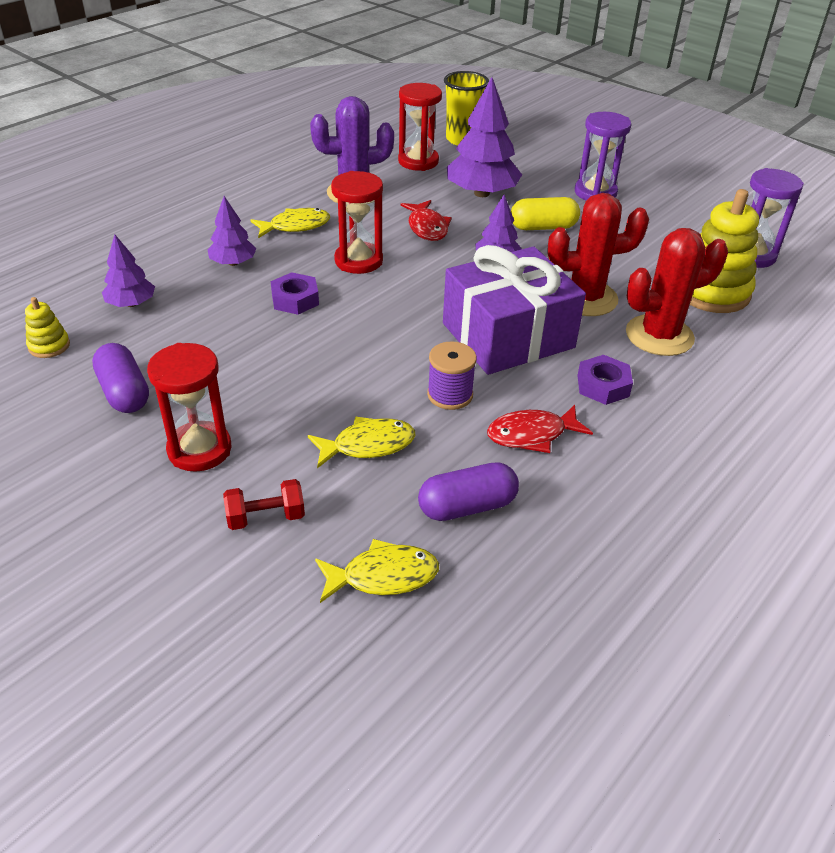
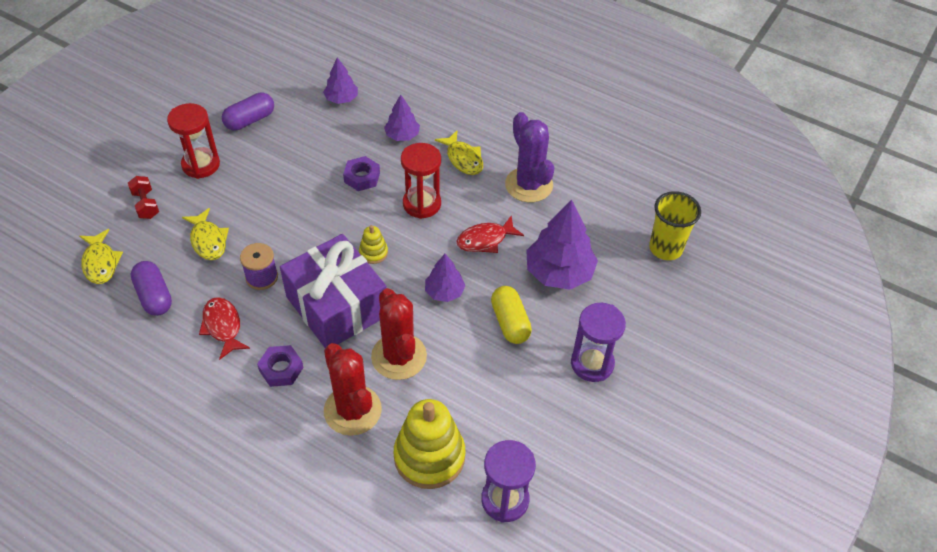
camera: 80 degrees right, 10 degrees up
(49, 346) = (291, 76): yellow stacking toy -> yellow stacking toy (373, 253)
(418, 161) = (604, 220): red hourglass -> none

